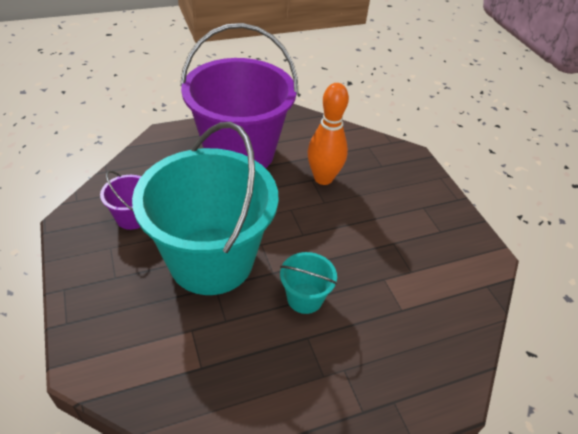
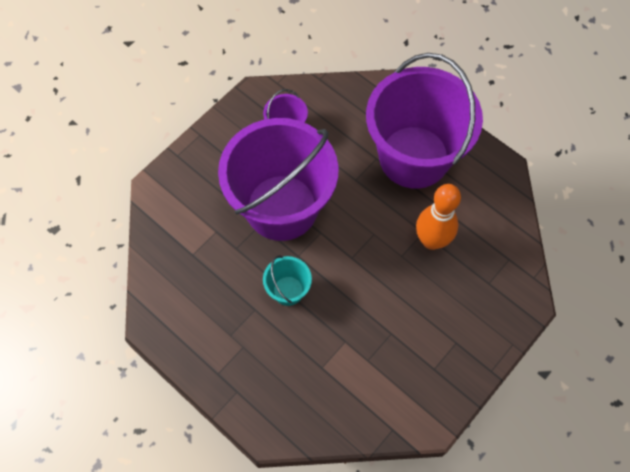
camera: 65 degrees right, 20 degrees up
(211, 260) = (282, 207): turquoise bucket -> purple bucket

